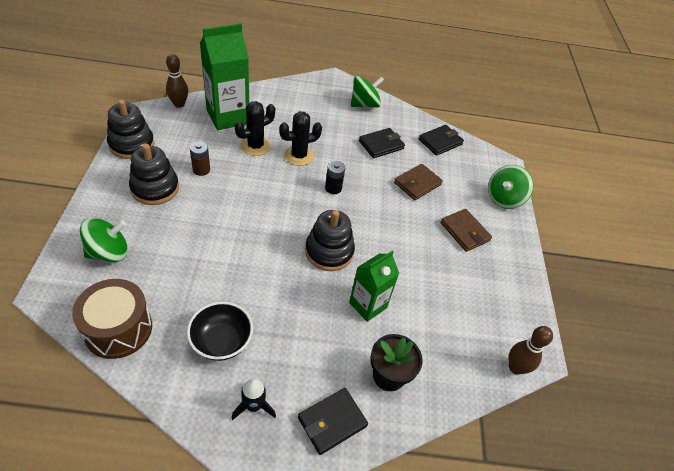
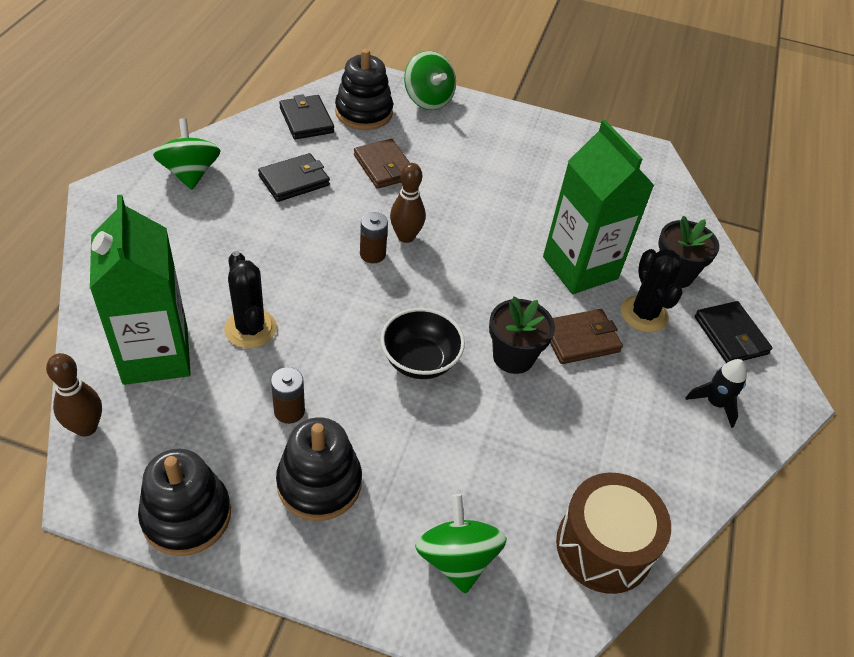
camera: 75 degrees left, 0 degrees up
(221, 342) = (627, 424): black bowl -> black bowl (420, 361)
(267, 269) = (513, 357): none -> black flower pot
(299, 156) = (291, 278): black cactus -> black cactus (644, 314)
(329, 252) = (491, 285): black stacking toy -> black stacking toy (364, 112)
(333, 188) = (372, 254): black battery -> brown battery
(368, 305) = (580, 268): green carton -> green carton, size x1.59
(381, 145) = (294, 181): black wallet -> black wallet turned 75 degrees clockwise
(464, 232) = (477, 150): brown wallet -> brown wallet (580, 339)
(515, 368) = (664, 174): brown bowling pin -> brown bowling pin (406, 236)

